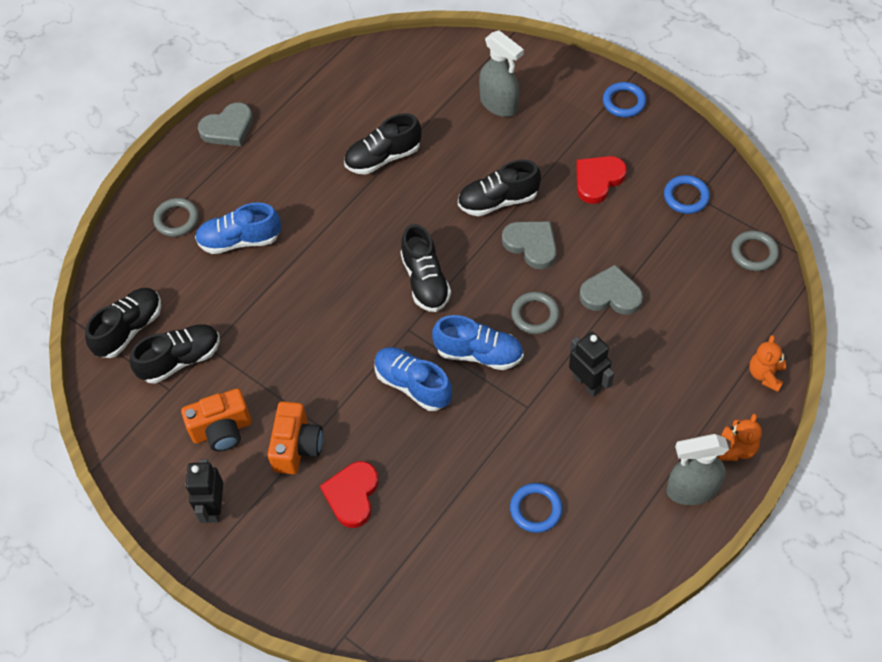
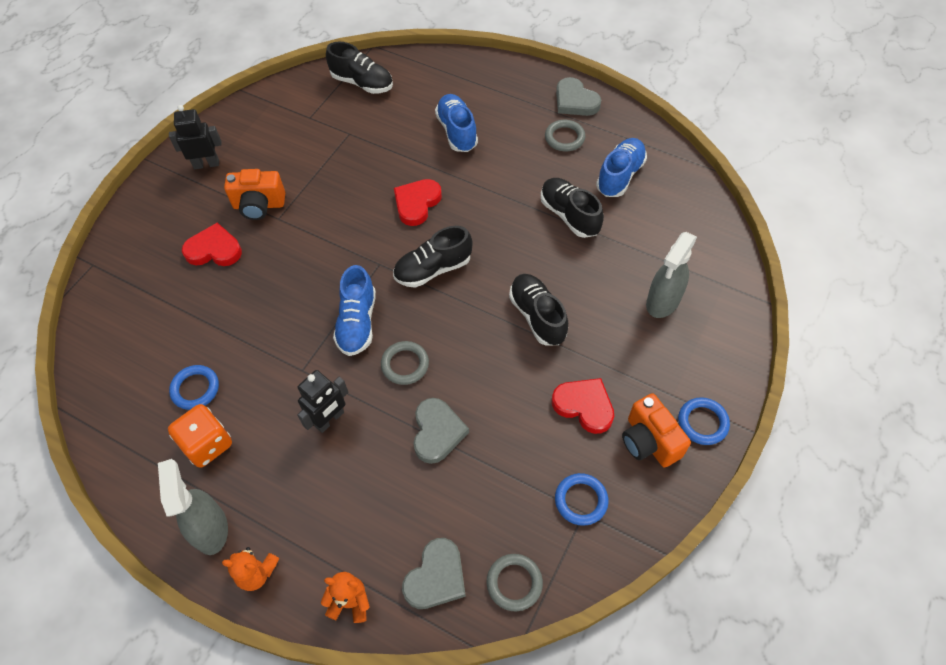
camera: 80 degrees right, 0 degrees up
(176, 219) = (471, 88): grey ring -> grey ring (564, 138)
(180, 360) = (337, 118): black shoe -> none
(222, 430) = (274, 156): orange camera -> orange camera (649, 441)
(334, 288) = (417, 203): none -> red heart
(413, 385) = (321, 276): blue shoe -> blue shoe (620, 176)
(531, 245) = (488, 352): grey heart -> grey heart (436, 577)
(602, 495) = (207, 444): none -> orange dice

